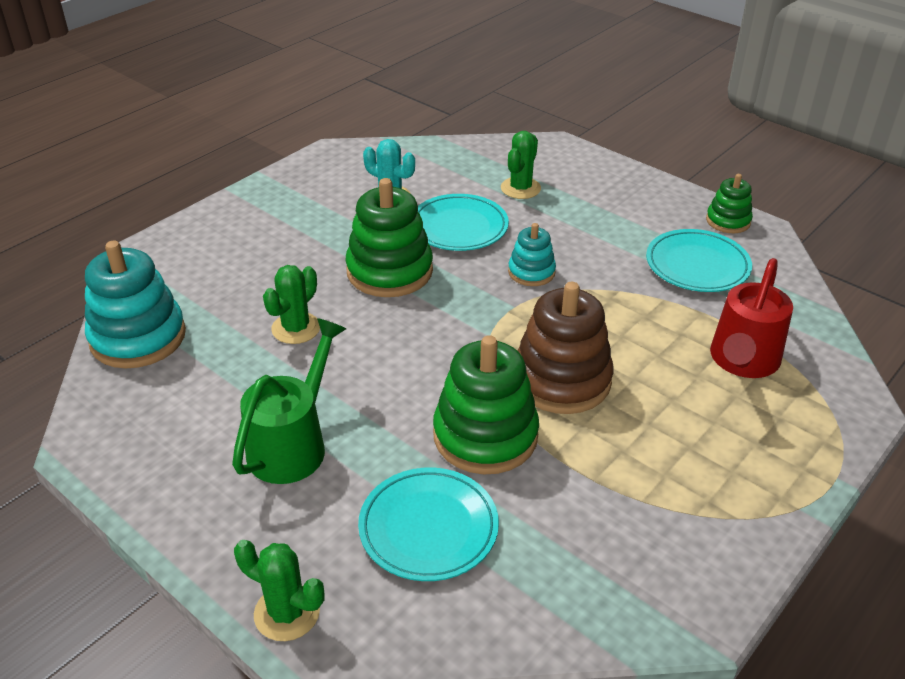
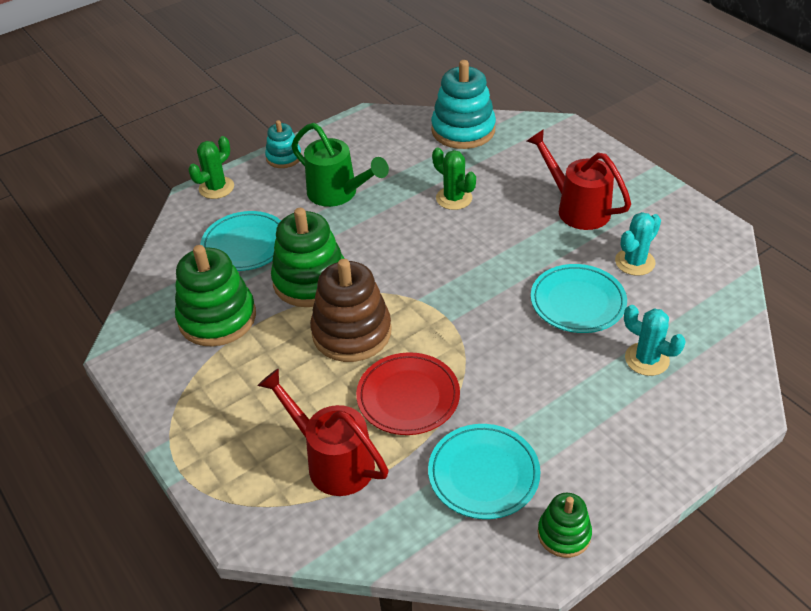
camera: 105 degrees right, 5 degrees up
(307, 235) = (577, 208): none -> red watering can
(389, 271) = (516, 251): green stacking toy -> green stacking toy (217, 318)
(520, 188) = (646, 359): green cactus -> turquoise cactus
(531, 272) = (497, 340): turquoise stacking toy -> turquoise stacking toy (284, 157)
(634, 322) = (408, 397): none -> red plate

